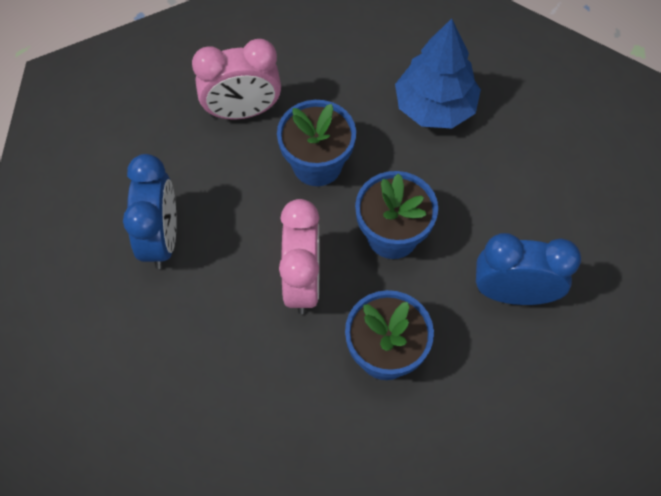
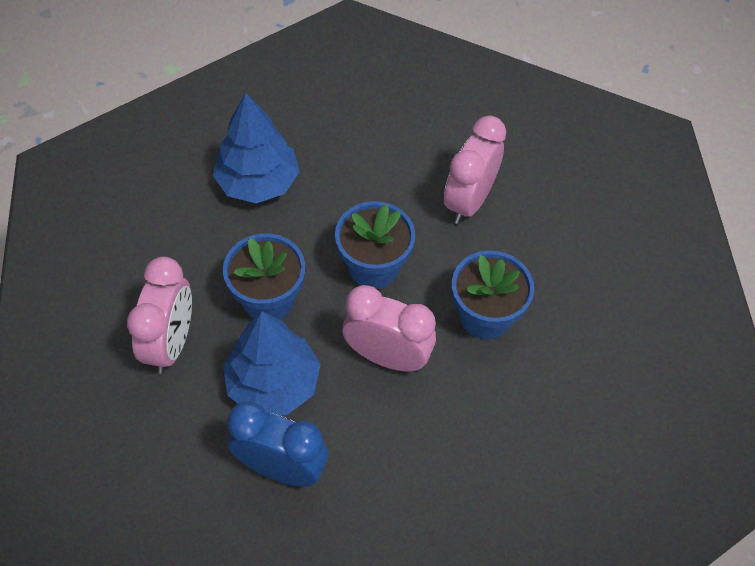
camera: 70 degrees left, 5 degrees down
(236, 201) = (273, 384): none -> blue tree
(513, 293) = (469, 201): blue clock -> pink clock

